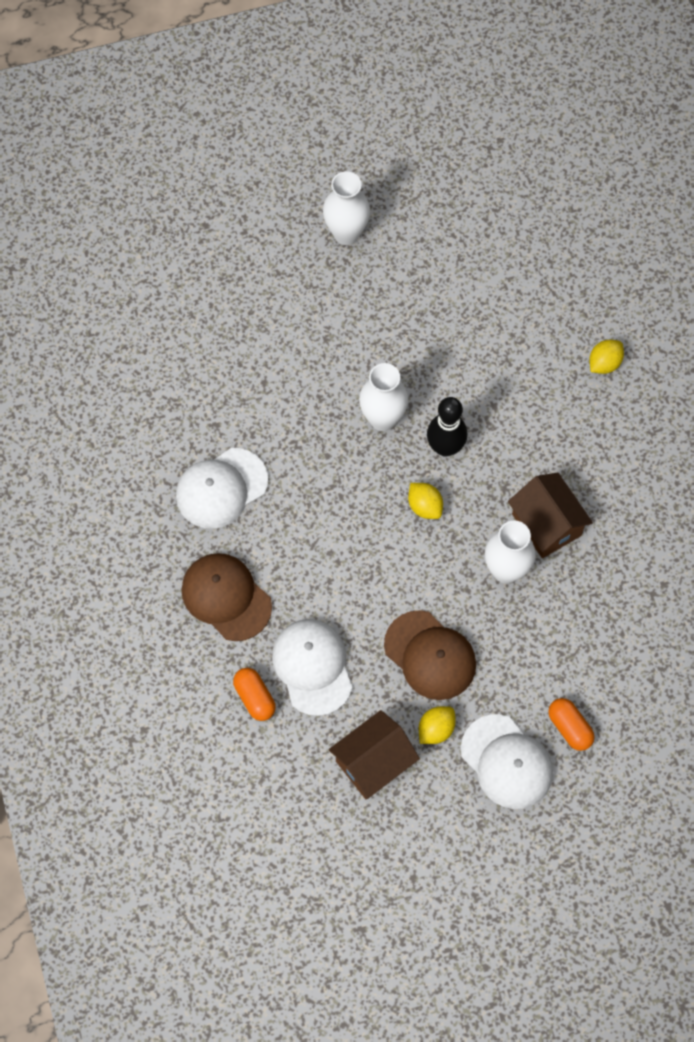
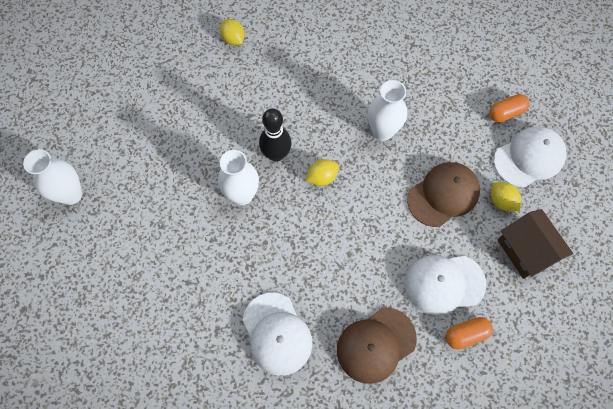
camera: 80 degrees left, 0 degrees up
(546, 524) = (351, 99): brown house -> none

